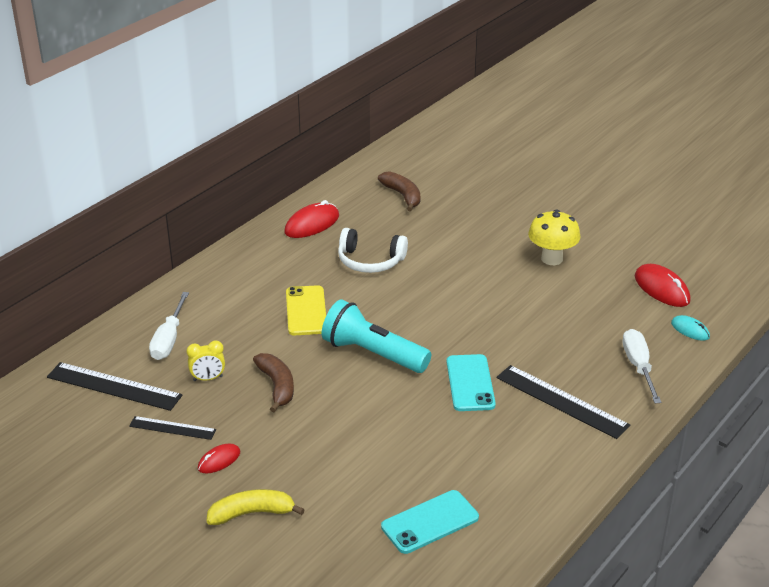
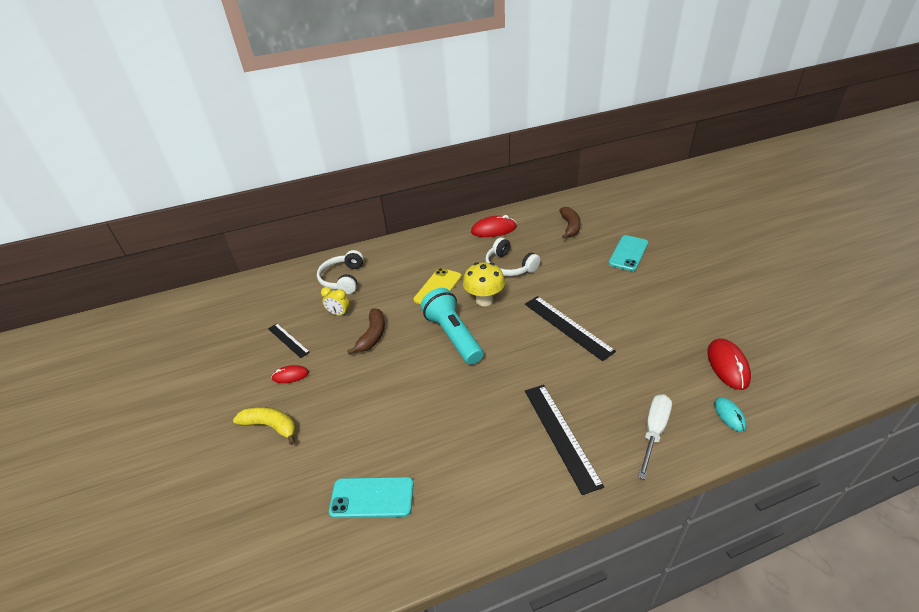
camera: 35 degrees right, 5 degrees up
(114, 386) = (286, 298): black ruler -> black ruler (567, 326)
(169, 339) = (343, 279): white screwdriver -> white headphones
(470, 383) = (501, 387): turquoise phone -> turquoise phone (628, 253)
(552, 259) = (646, 307): yellow mushroom -> yellow mushroom (484, 300)

